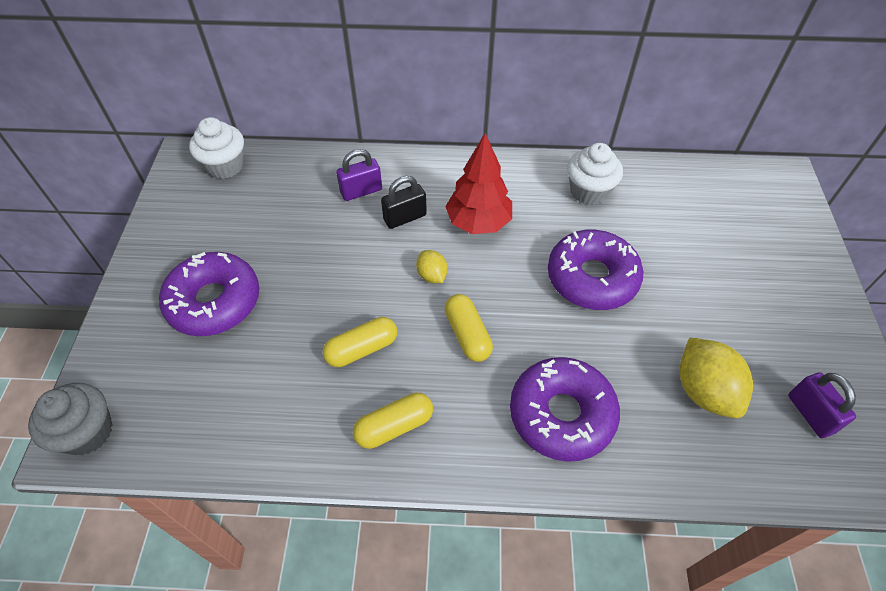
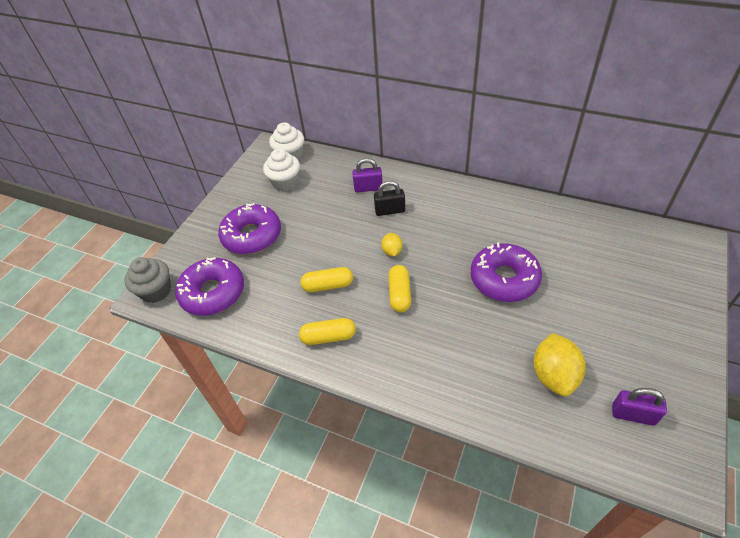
camera: 25 degrees right, 5 degrees down
(478, 222) = (438, 224): red tree -> none
(561, 414) = (441, 361): purple donut -> purple donut (213, 292)
(589, 191) = (529, 220): white cupcake -> white cupcake (285, 183)
(810, 413) = (633, 415): purple padlock -> purple padlock turned 75 degrees counterclockwise

